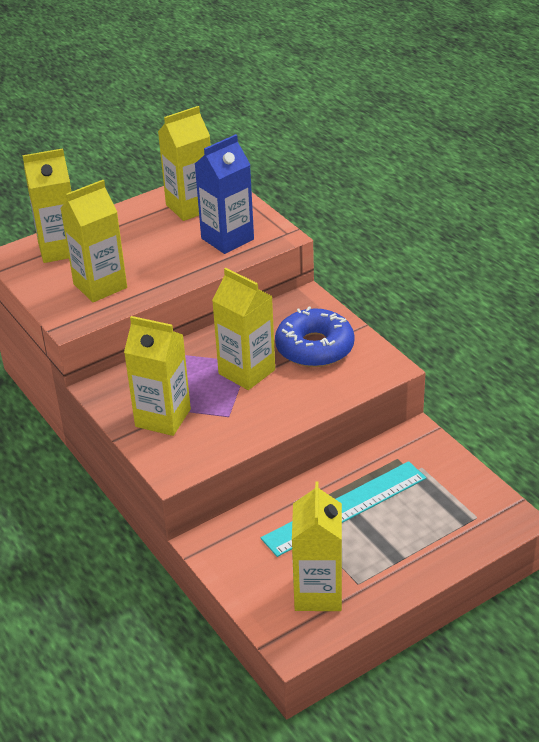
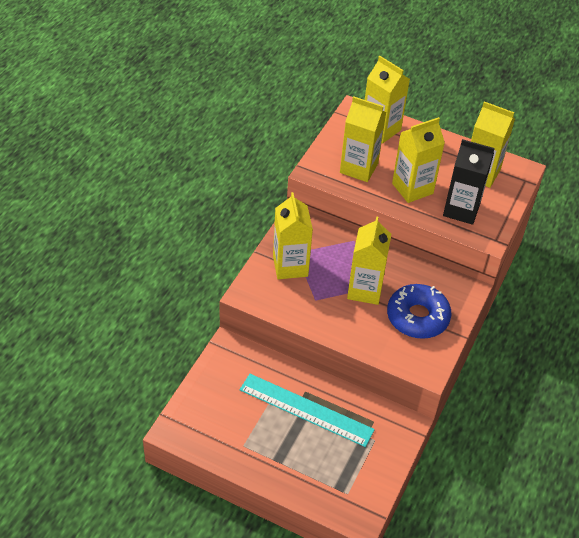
camera: 55 degrees right, 10 degrees up
(227, 239) = (461, 210): blue carton -> black carton
(318, 593) = (222, 426): yellow carton -> yellow carton (412, 188)

